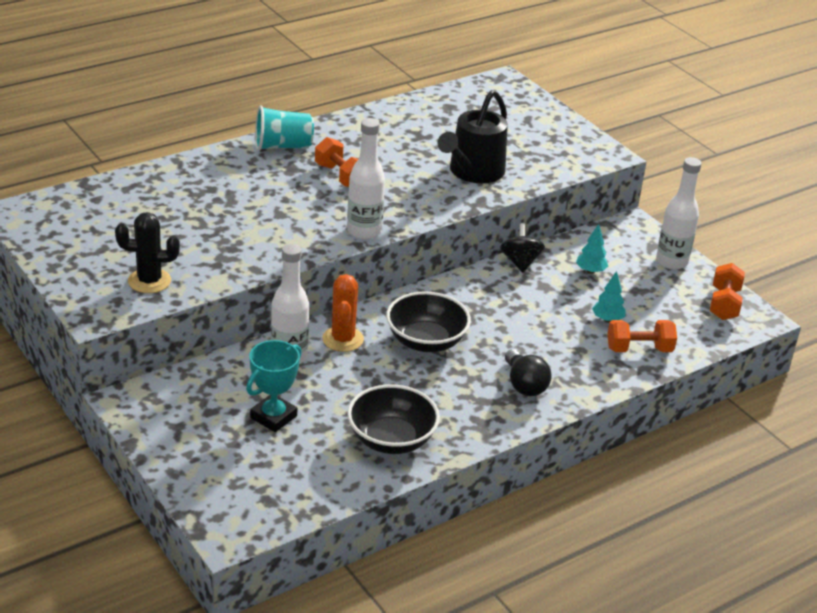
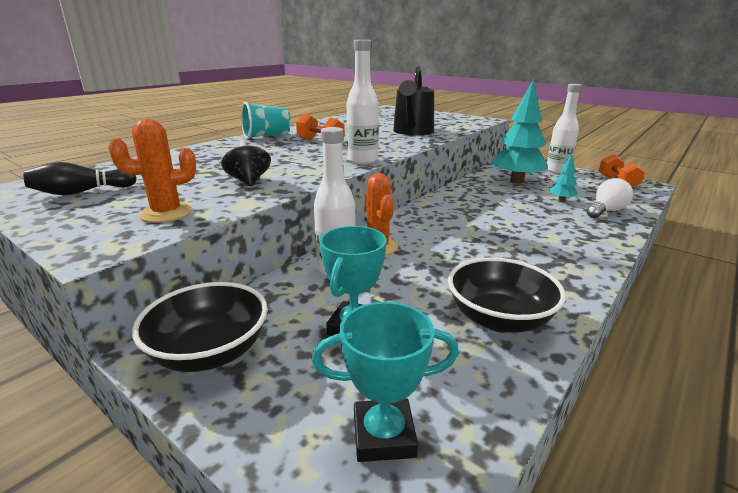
camera: 15 degrees left, 10 degrees down
(80, 231) = (82, 192): none -> black bowling pin
(149, 281) = (166, 213): black cactus -> orange cactus
(252, 490) = (383, 435): none -> turquoise trophy
(426, 341) = (449, 235): black bowl -> black bowl (210, 352)
(520, 262) = (467, 184): black spinning top -> black spinning top (248, 181)
(524, 385) = (560, 247): black light bulb -> none
(590, 271) = (517, 181): turquoise tree -> turquoise tree, size x2.27
(639, 349) = (606, 211): orange dumbbell -> white light bulb

